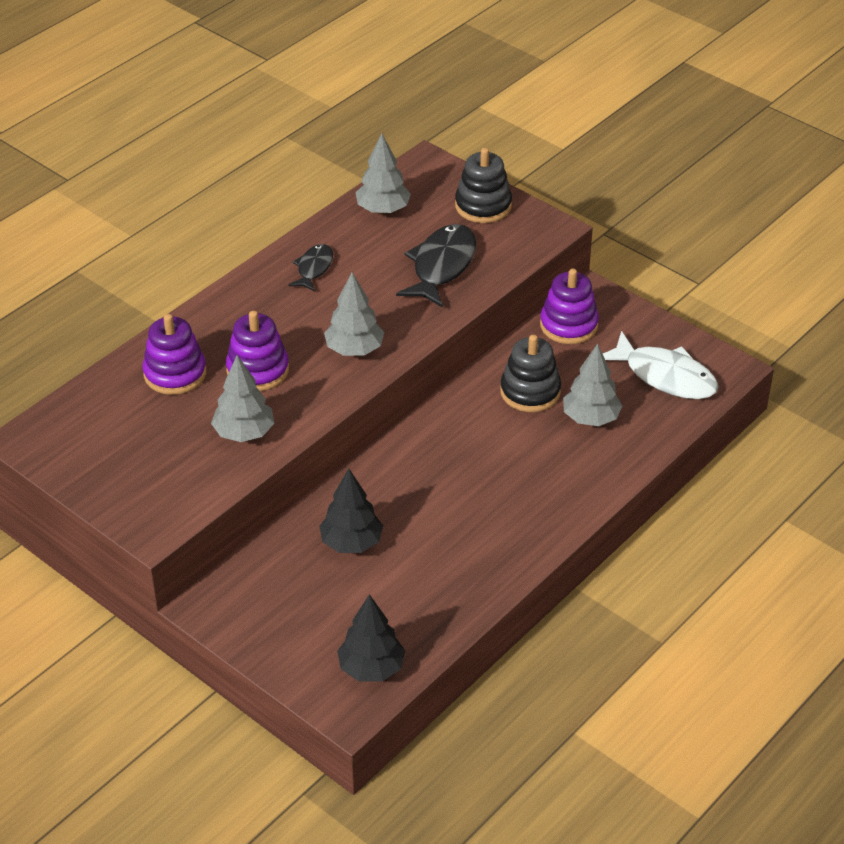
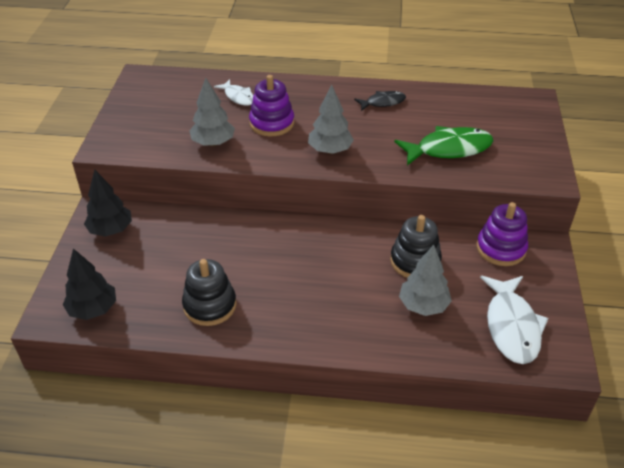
camera: 55 degrees right, 0 degrees up
(175, 373) = (238, 97): purple stacking toy -> white fish
(351, 543) = (197, 246): black tree -> black tree (111, 230)
(383, 209) = (468, 103): grey tree -> none
(441, 266) = (449, 149): black fish -> green fish
(483, 206) = (529, 139): black stacking toy -> black stacking toy (210, 305)

